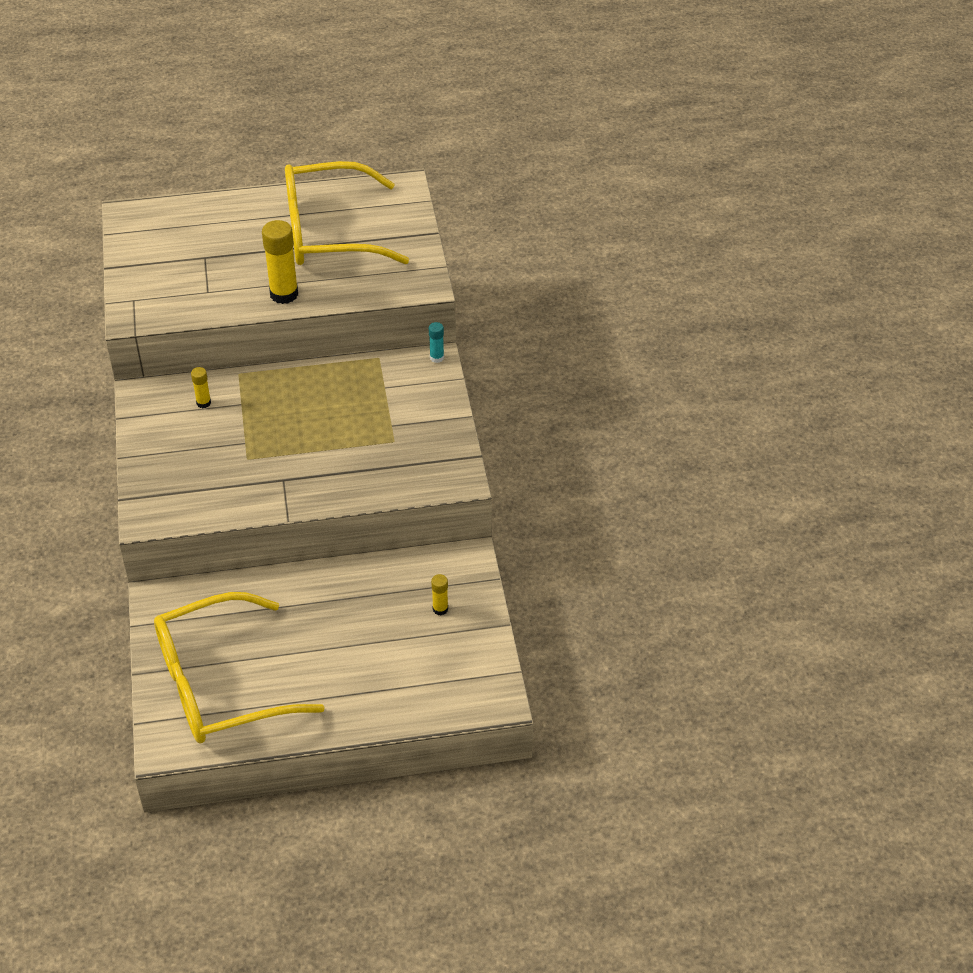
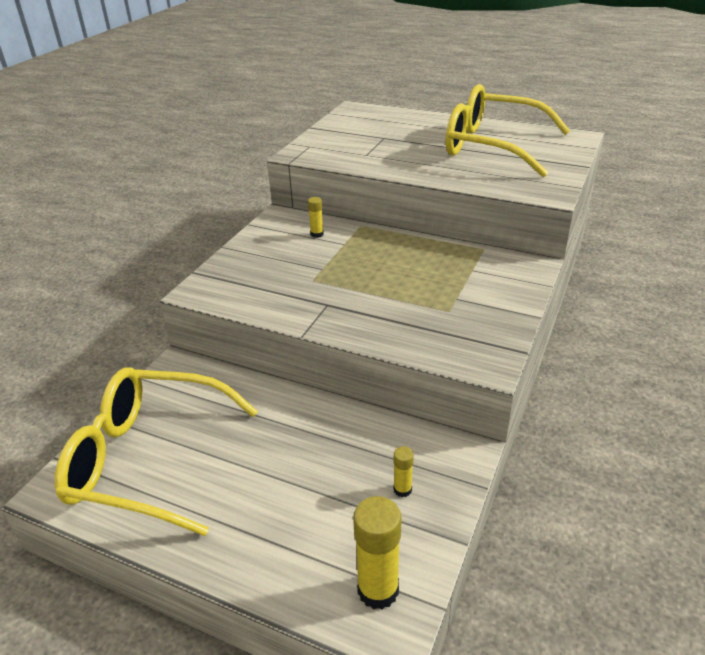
camera: 35 degrees right, 10 degrees down
(284, 294) = (422, 170): yellow glue stick -> yellow glue stick (378, 590)
(437, 358) = (536, 264): turquoise glue stick -> none

